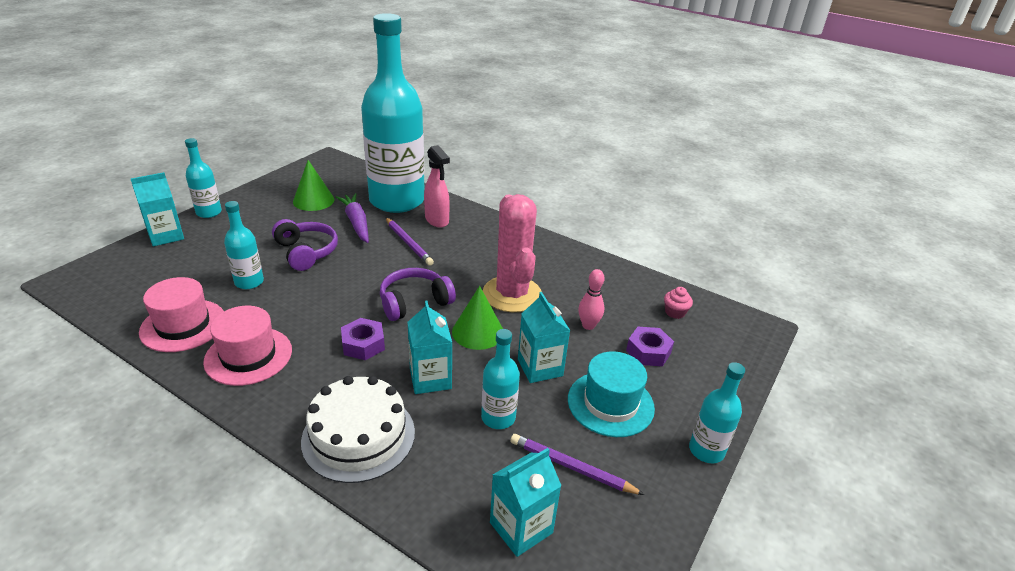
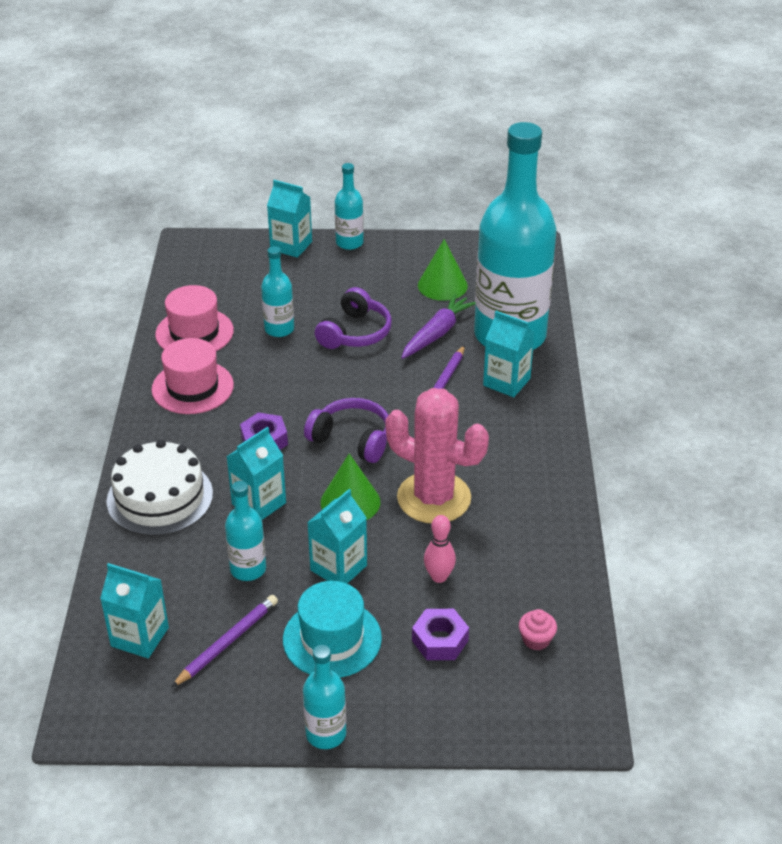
camera: 60 degrees right, 5 degrees up
(437, 220) = (506, 382): pink spray bottle -> turquoise carton
(512, 294) = (434, 498): pink cactus -> pink cactus turned 75 degrees clockwise
(571, 467) = (227, 642): purple pencil -> purple pencil turned 45 degrees clockwise

